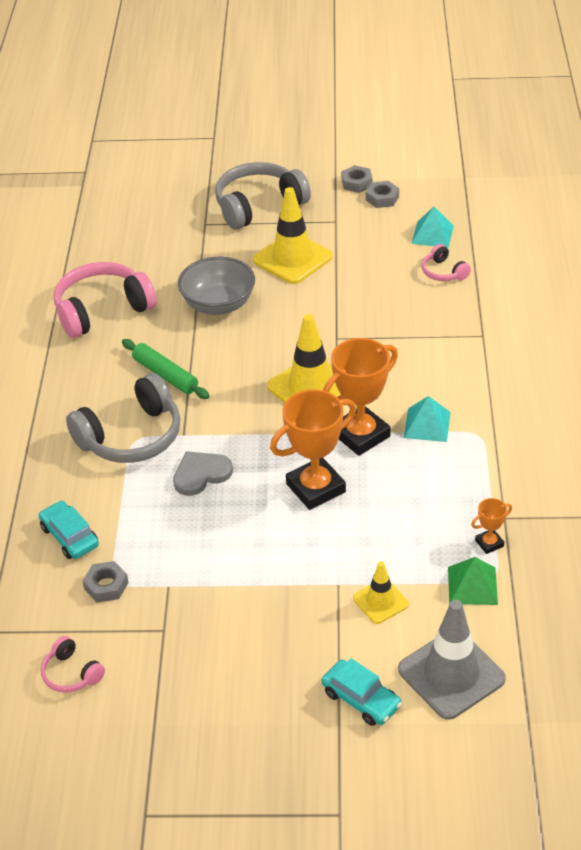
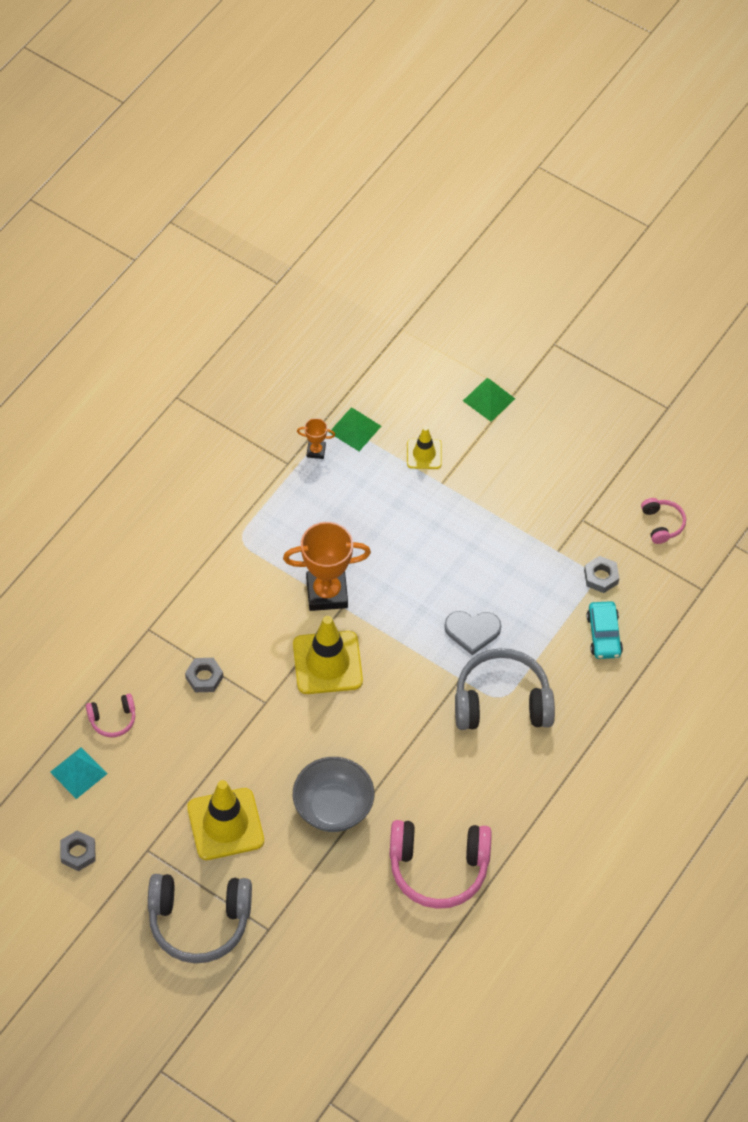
camera: 150 degrees left, 15 degrees up
(165, 375) = (434, 751): green rolling pin -> none
(315, 488) = (397, 567): orange trophy -> none
(357, 183) = (81, 892): grey nut -> grey nut (204, 677)
(361, 699) = (488, 399): turquoise car -> green pyramid
(427, 424) = (270, 571): turquoise pyramid -> none
(443, 272) = (113, 719): pink headphones -> pink headphones turned 75 degrees clockwise
(451, 674) = (421, 382): grey traffic cone -> none

